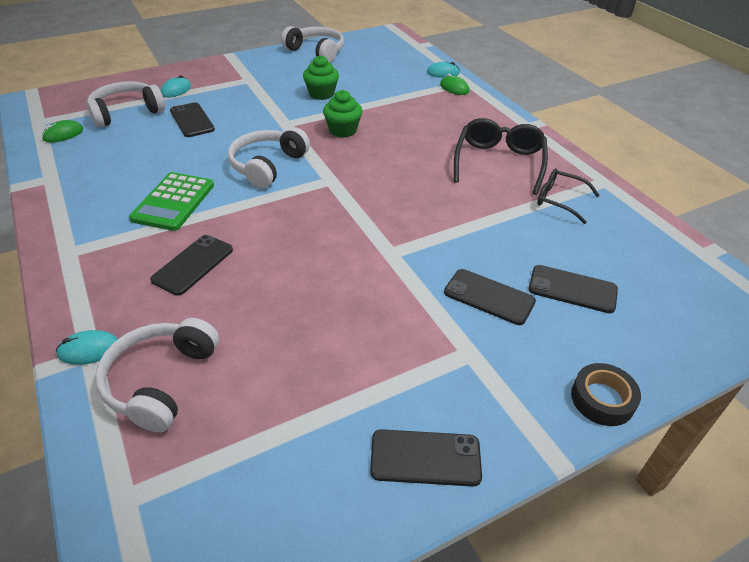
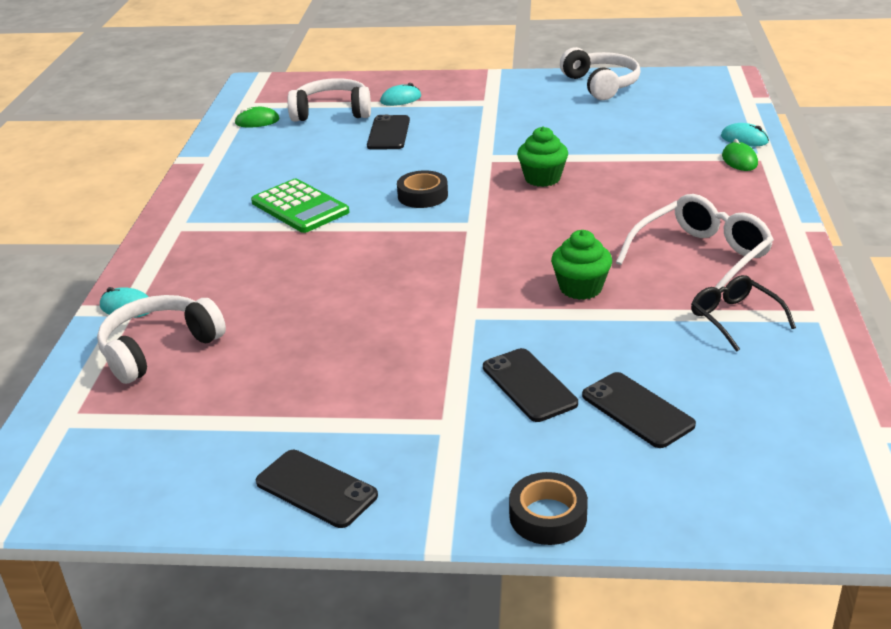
camera: 35 degrees right, 10 degrees down
(173, 202) = (300, 207): green calculator -> green calculator turned 90 degrees counterclockwise
(193, 265) = (267, 266): black phone -> none
(267, 166) = (422, 196): white headphones -> black tape
(321, 94) = (558, 134): green cupcake -> green cupcake (580, 288)
(499, 162) = (701, 257): black glasses -> white glasses

